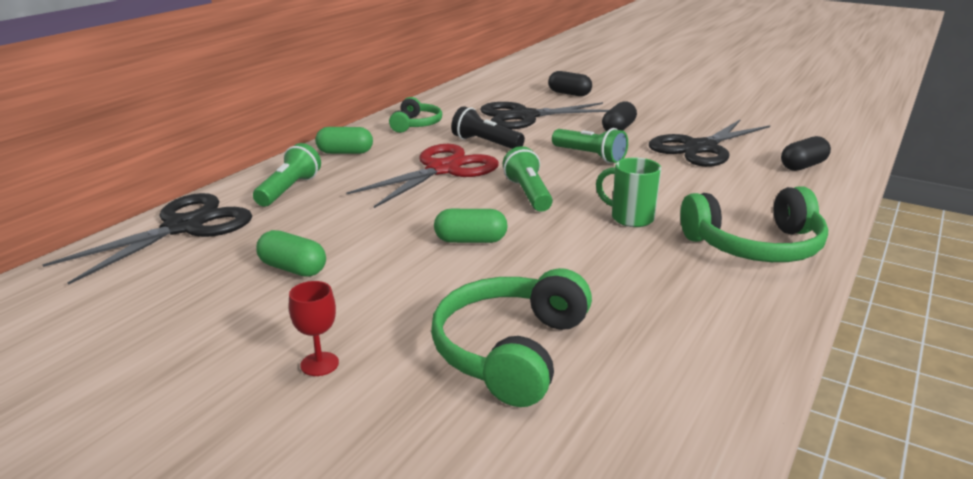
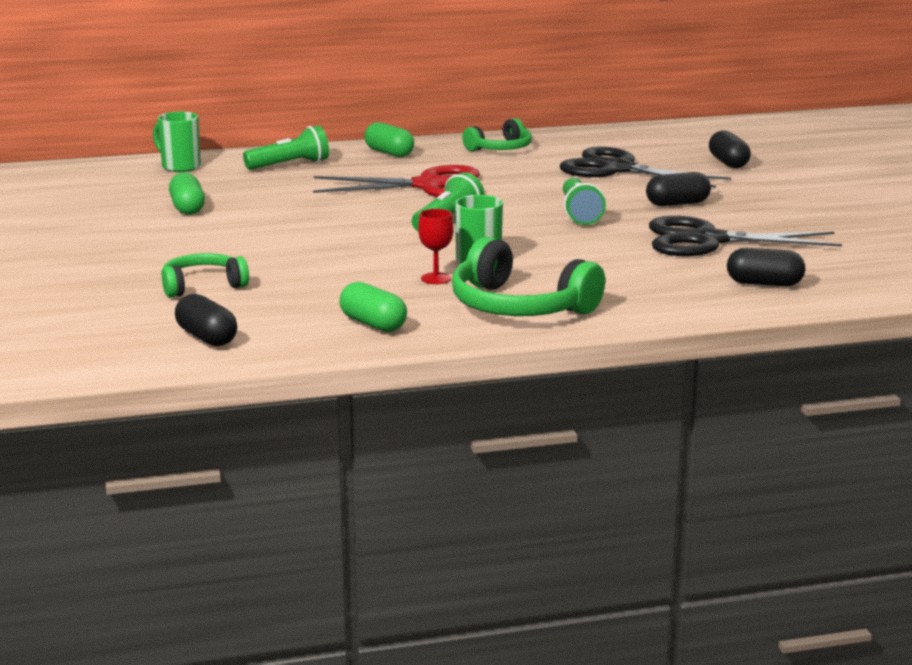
camera: 45 degrees right, 5 degrees down
(184, 227) = (180, 166): black scissors -> green mug
(319, 364) = (100, 252): red goblet -> red goblet (436, 278)
(470, 240) = (327, 232): green capsule -> green capsule (373, 324)
(485, 143) = (518, 179): black flashlight -> none
(510, 351) = (202, 286): green headphones -> green headphones, size x0.61
(661, 412) = (207, 337): none -> black capsule

